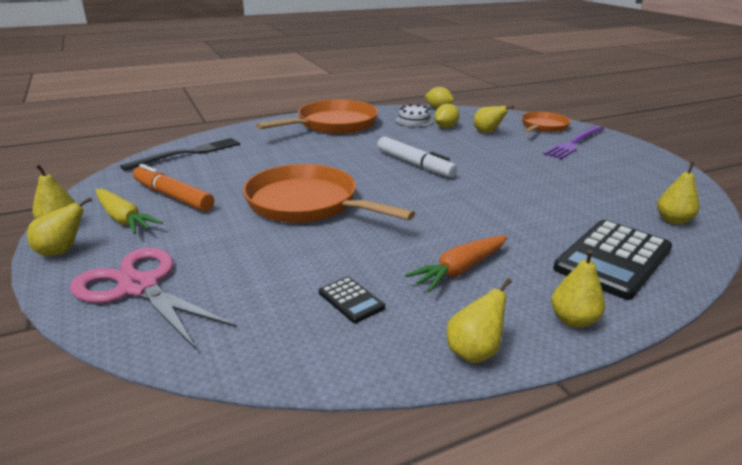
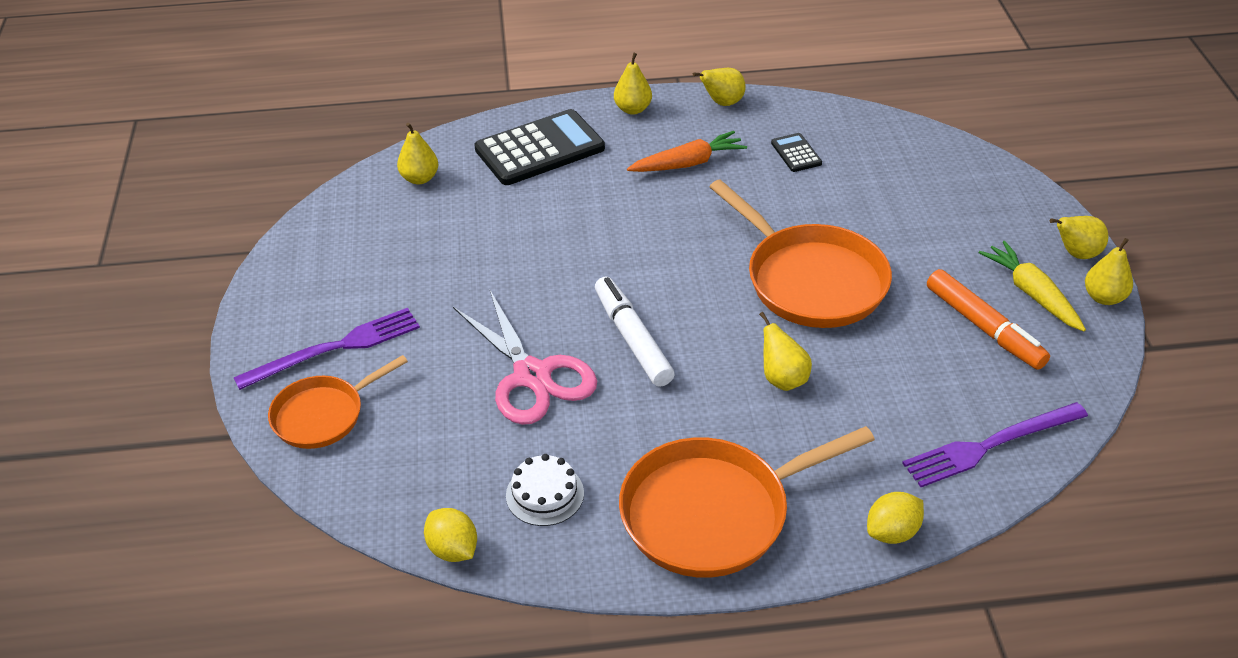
camera: 160 degrees left, 15 degrees up
(139, 287) = (980, 197): pink scissors -> pink scissors (532, 375)
(187, 153) = (990, 445): black fork -> purple fork
(445, 127) = (502, 452): yellow lemon -> yellow lemon (892, 532)
(487, 132) = (443, 414): yellow pear -> yellow pear (783, 379)

